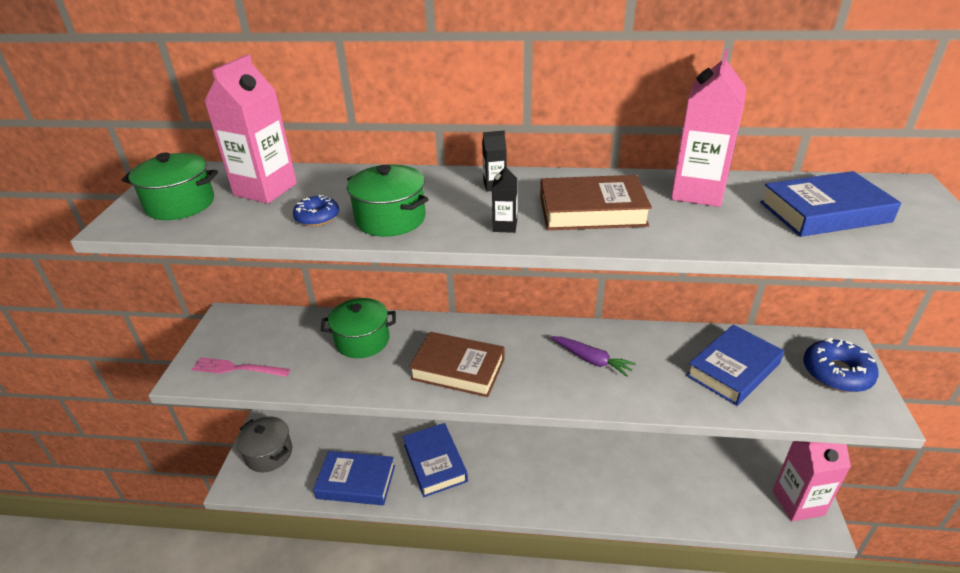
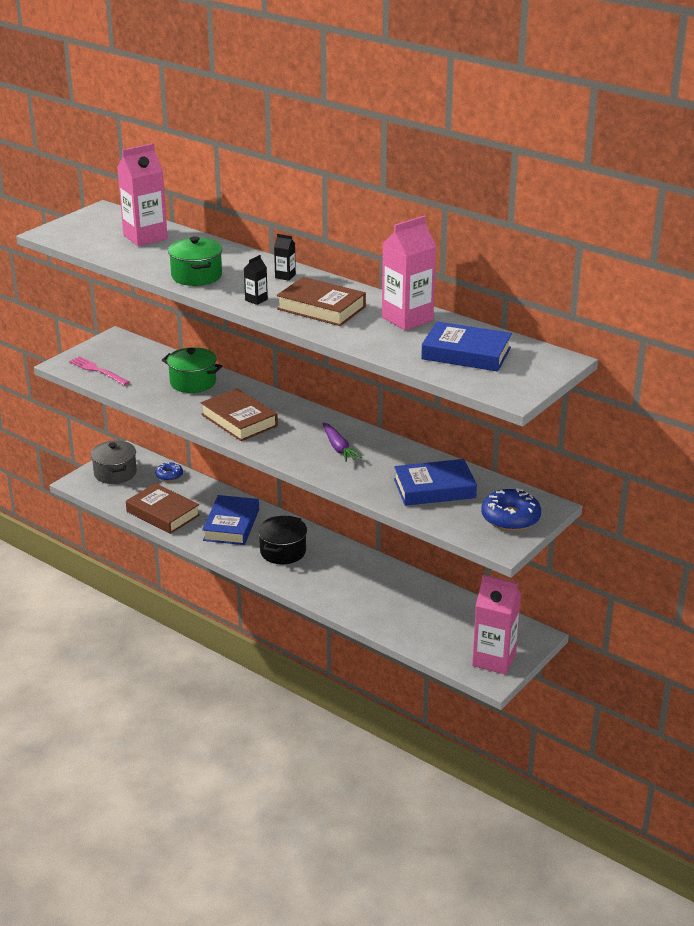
camera: 30 degrees right, 5 degrees down
(180, 204) = (89, 232): green pot -> none
(317, 217) = (157, 262): blue donut -> blue donut (169, 475)
(356, 482) = (163, 513): blue book -> brown book
(509, 471) = (283, 551): none -> black pot

